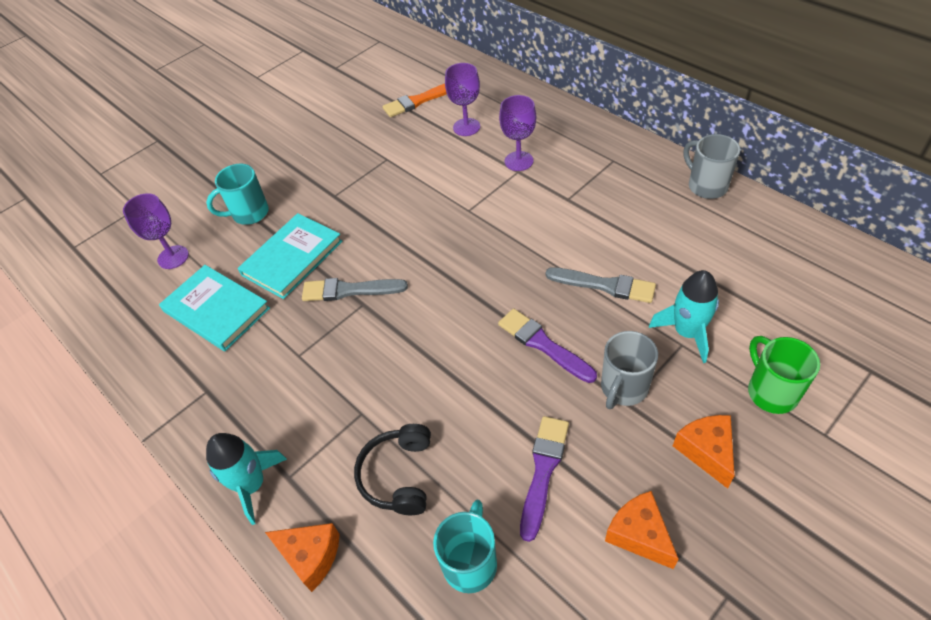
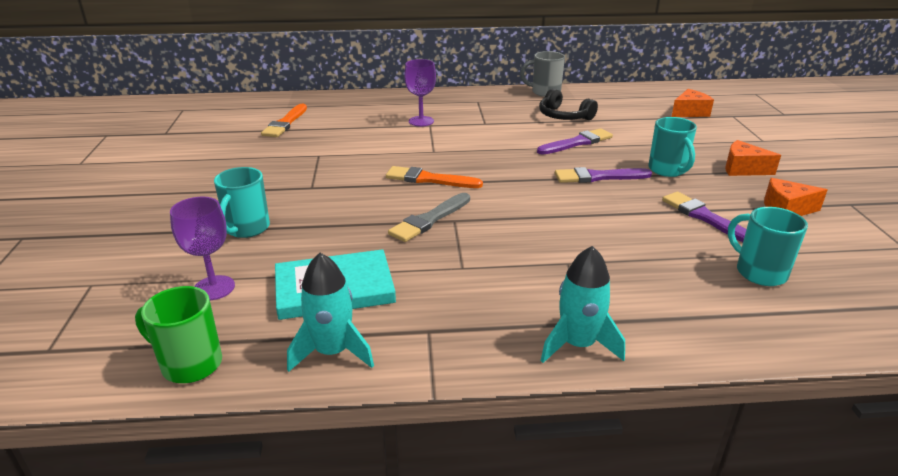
camera: 55 degrees left, 20 degrees down
(292, 258) = (344, 229): turquoise book -> none
(311, 556) = (690, 341): orange cheese -> orange cheese (689, 112)
(399, 475) = (649, 270): black headphones -> black headphones (564, 116)
(414, 244) = (429, 179): none -> orange brush
(466, 127) = (351, 121): purple goblet -> none
(604, 285) = (577, 143): grey brush -> purple brush
(623, 388) = (668, 170): grey mug -> turquoise mug
(687, 332) = (648, 139): turquoise rocket -> turquoise rocket (332, 352)
(771, 391) = (719, 139): green mug -> green mug (190, 364)

